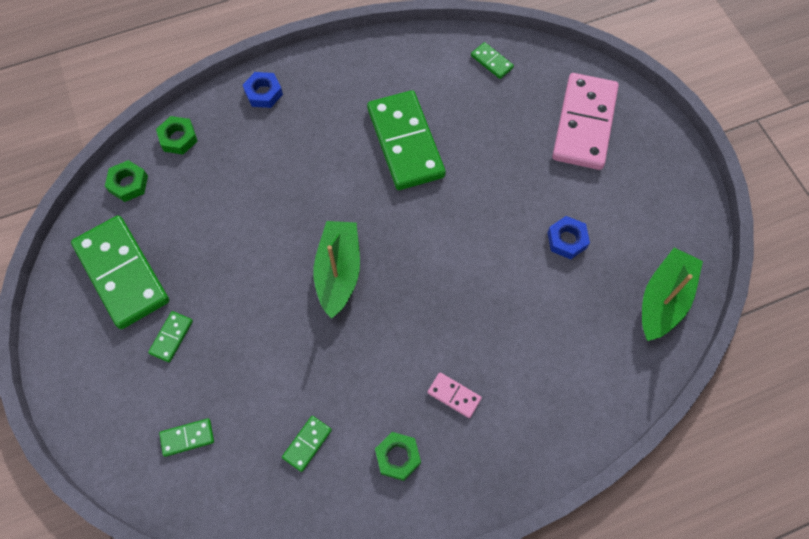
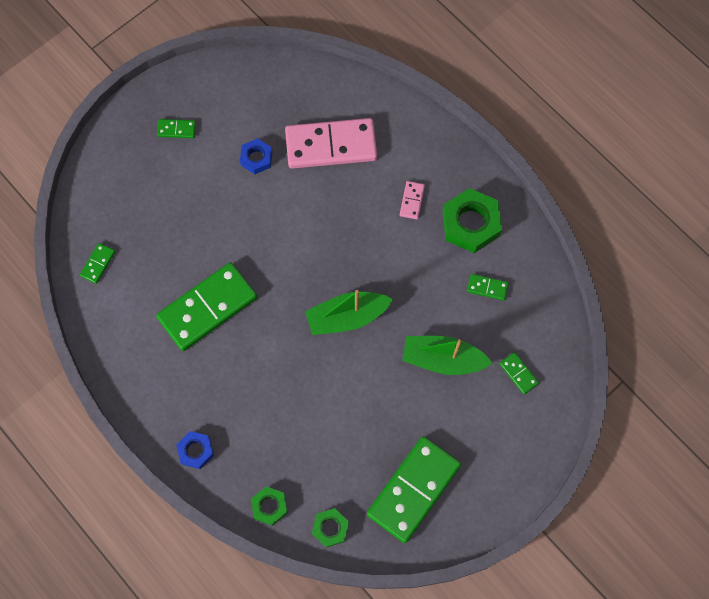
camera: 110 degrees left, 5 degrees up
(171, 337) = (450, 422): green domino -> green domino (176, 129)
(398, 457) = (471, 224): green nut -> green nut, size x1.77
(584, 124) = (141, 172): pink domino -> pink domino (331, 145)
(663, 300) = (282, 82): green boat -> green boat (442, 359)

